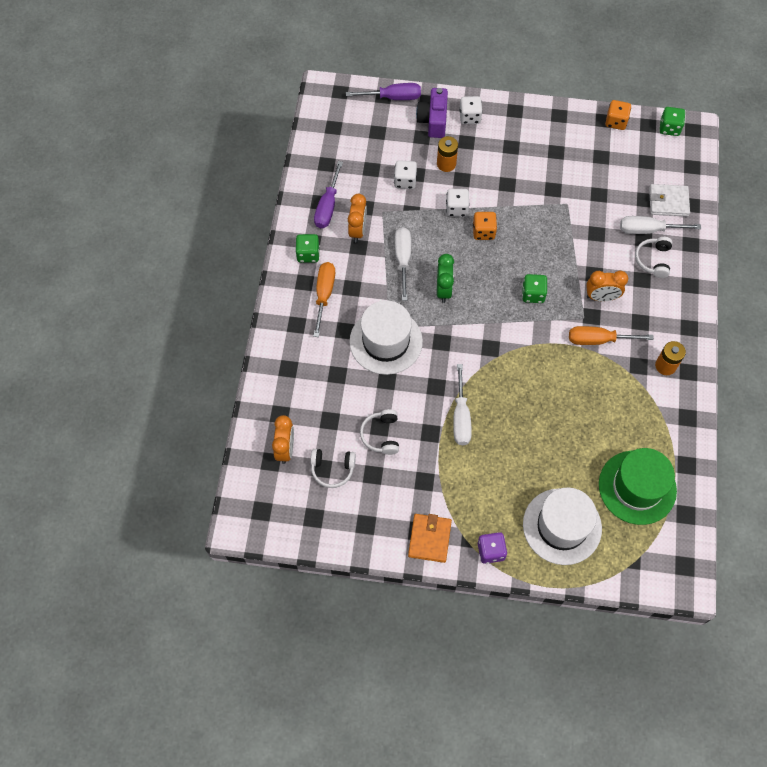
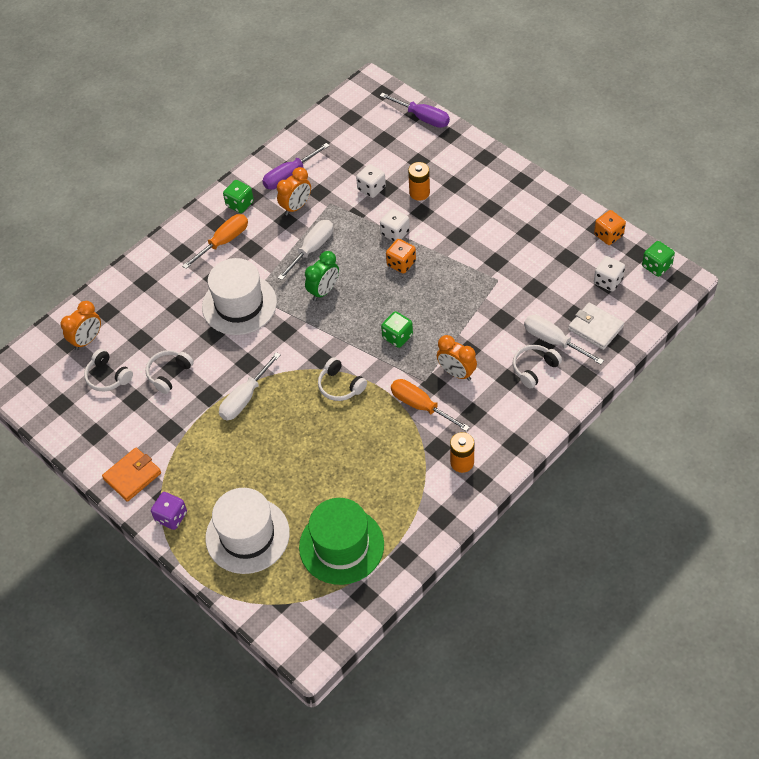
camera: 40 degrees right, 10 degrees down
(433, 120) = (440, 153): purple camera -> none
(469, 117) = (475, 165): white dice -> white dice (608, 281)
(525, 361) = (340, 386): none -> white headphones

